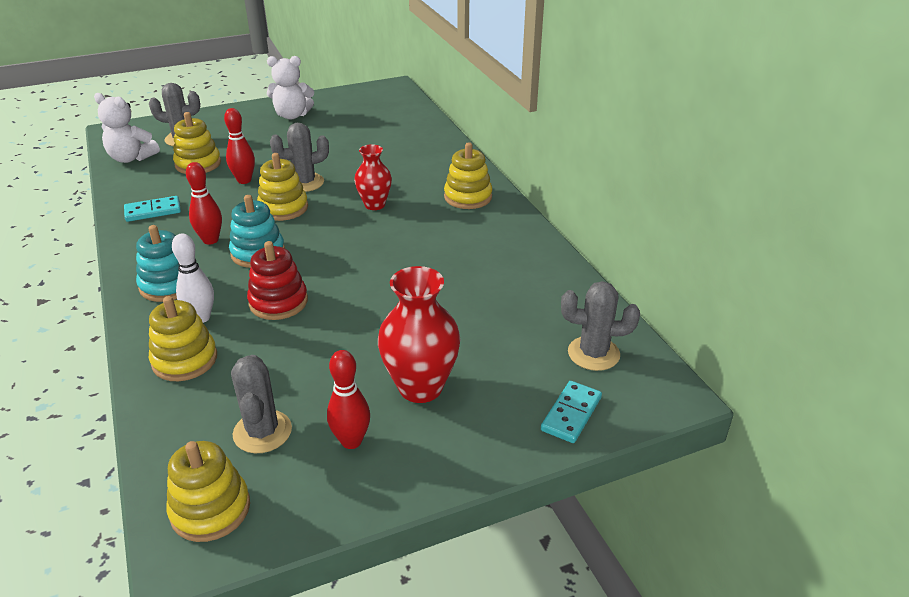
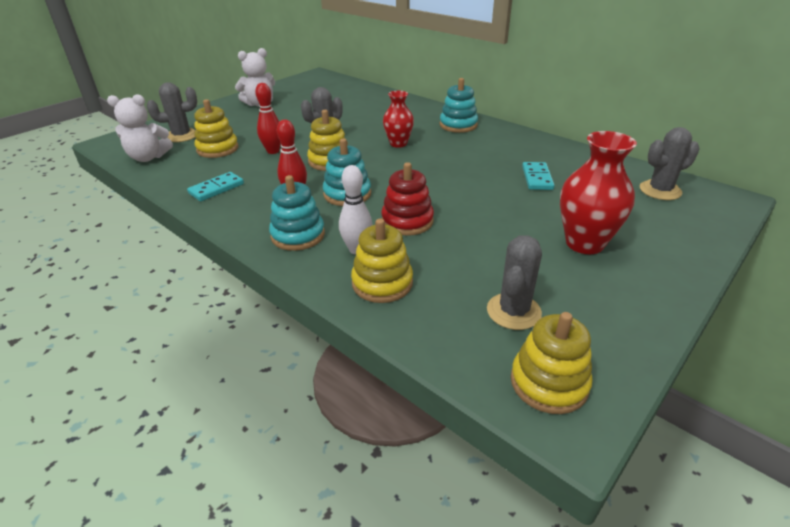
camera: 25 degrees left, 0 degrees up
(262, 432) = (513, 311): grey cactus -> grey cactus turned 60 degrees clockwise
(351, 441) = (586, 293): red bowling pin -> none
(468, 197) = (458, 125): yellow stacking toy -> turquoise stacking toy
(571, 414) = (697, 228): turquoise domino -> turquoise domino (537, 178)

